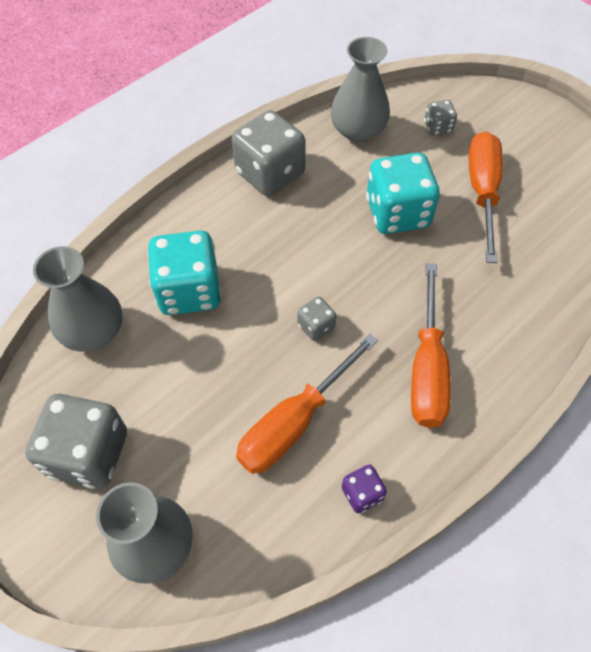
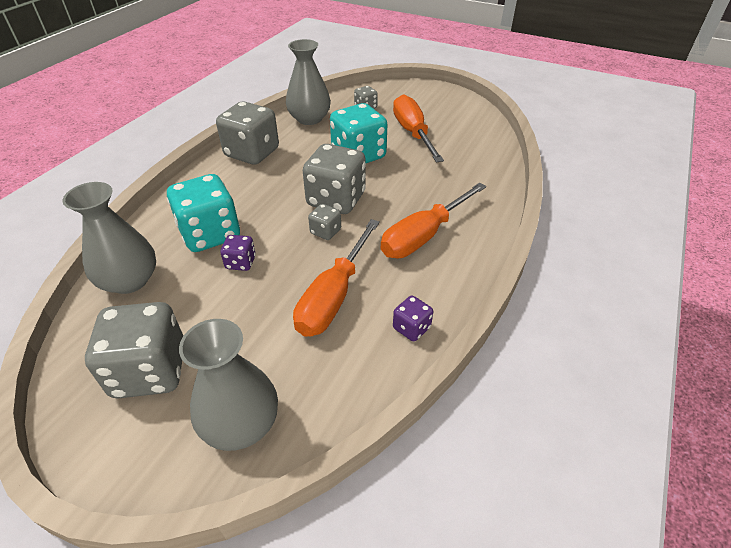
camera: 20 degrees left, 15 degrees down
(210, 342) = (241, 262): none -> purple dice
(344, 280) = (336, 200): none -> grey dice
(427, 369) = (423, 236): orange screwdriver -> orange screwdriver turned 60 degrees clockwise

